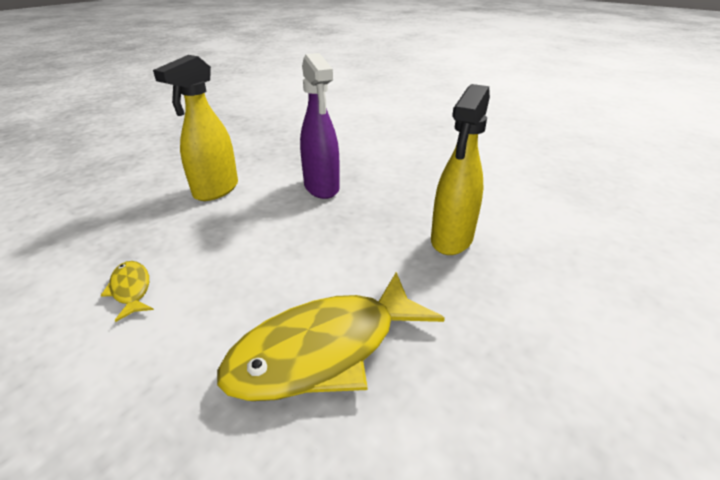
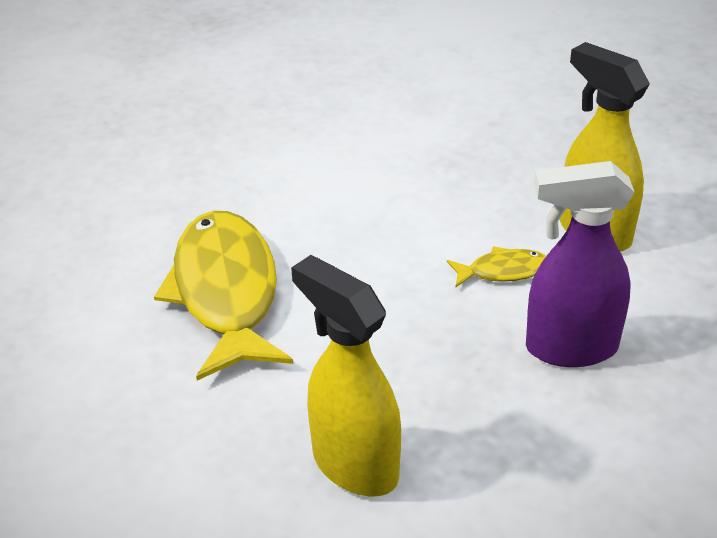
camera: 110 degrees right, 5 degrees up
(131, 289) = (386, 171): yellow fish -> yellow fish (503, 271)

